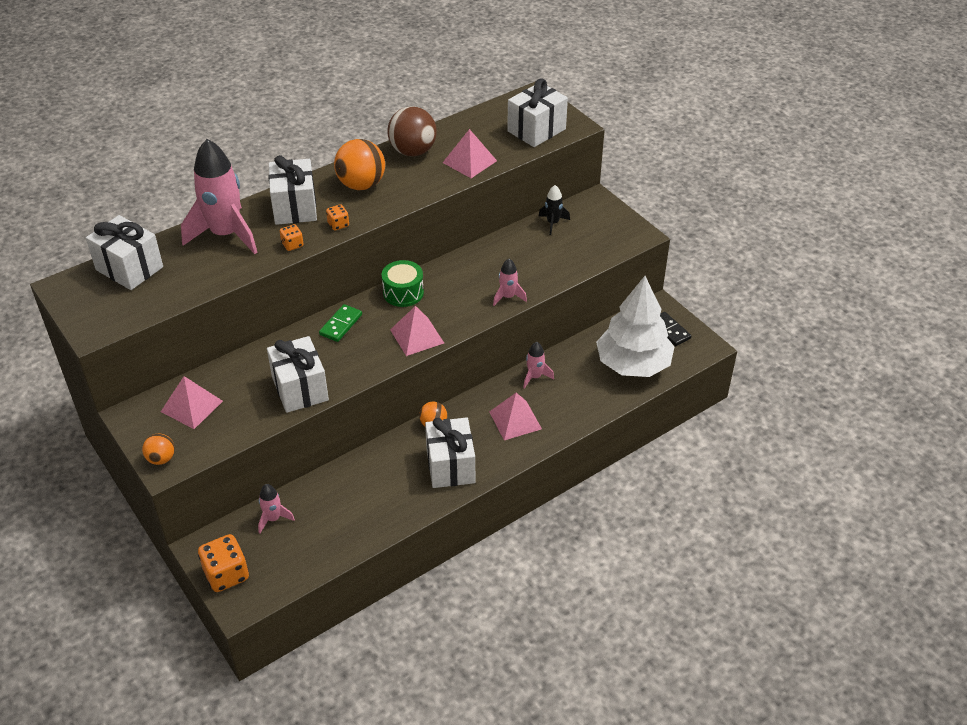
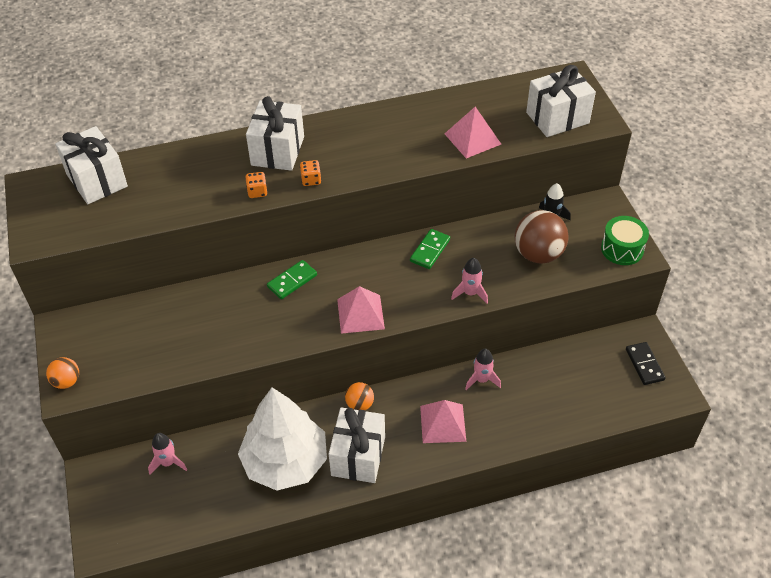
camera: 20 degrees right, 5 degrees up
(191, 406) = (117, 332): pink pyramid -> none
(226, 235) = (200, 165): pink rocket -> none
(226, 574) = (102, 509): orange dice -> none
(300, 389) = (224, 342): white gift -> none
(361, 185) = (352, 140): orange ball -> none
(403, 293) = (367, 261): green drum -> green drum (622, 249)
(413, 151) = (419, 114): brown ball -> brown ball (538, 254)
(457, 271) = (430, 250): none -> green domino
(633, 364) = (590, 393): white tree -> white tree (285, 461)

